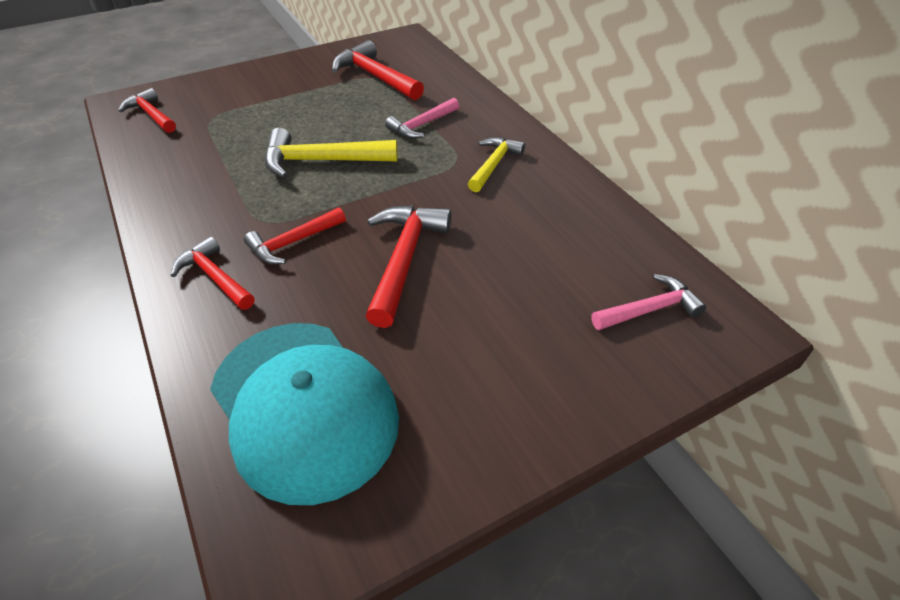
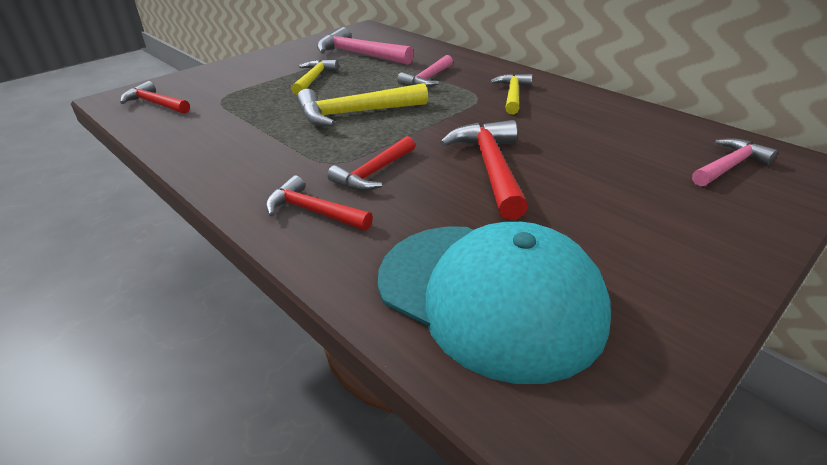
camera: 15 degrees left, 10 degrees down
(310, 105) = (313, 79): none -> yellow hammer
(375, 76) = (359, 54): red hammer -> pink hammer

